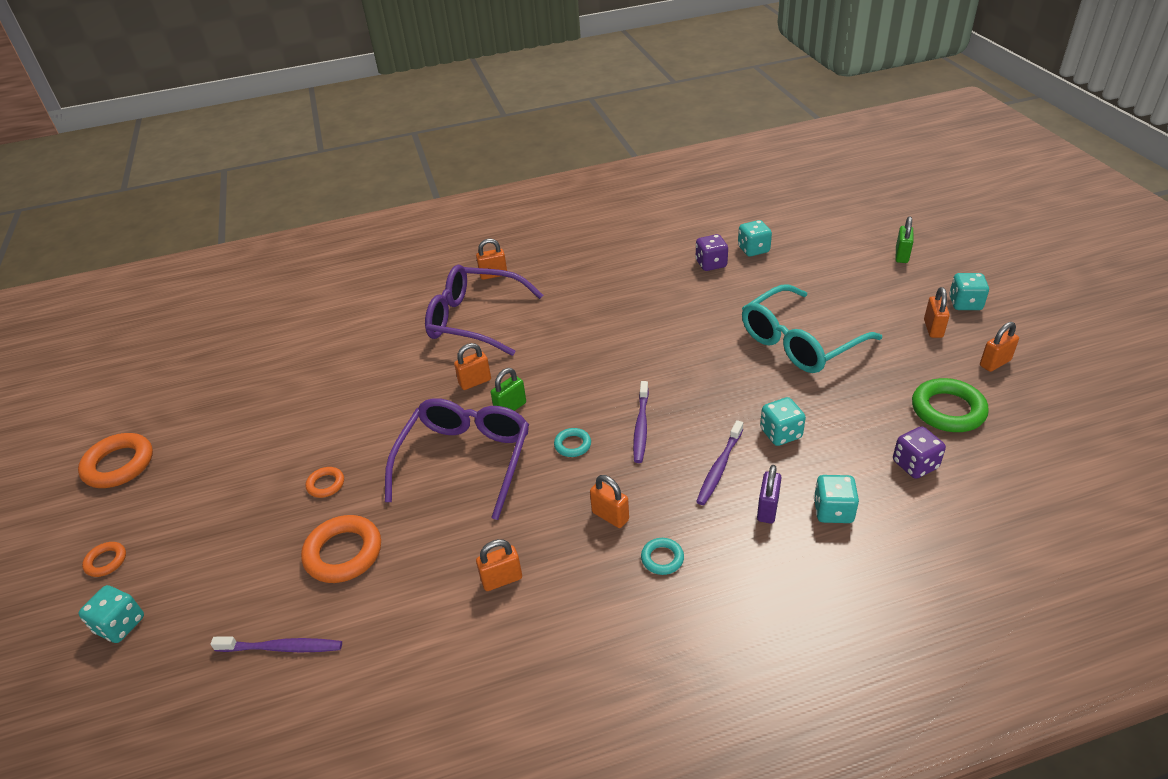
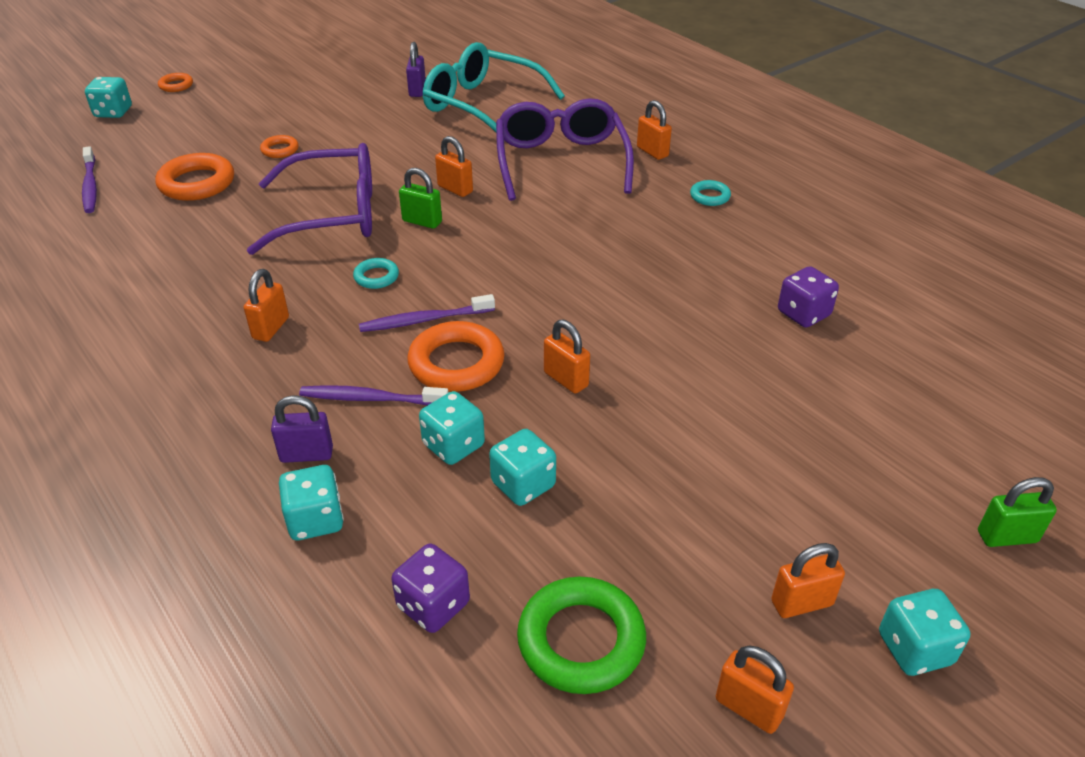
camera: 65 degrees right, 0 degrees up
(119, 465) = (281, 55): orange ring -> orange ring (456, 363)
(290, 378) = (417, 90): none -> purple padlock
(502, 579) = (173, 278): orange padlock -> orange padlock (566, 379)
(662, 558) = (212, 380): turquoise ring -> turquoise ring (710, 196)
(753, 249) = (875, 349): turquoise dice -> turquoise dice (523, 484)
(799, 342) = (667, 435): turquoise glasses -> turquoise glasses (482, 105)

